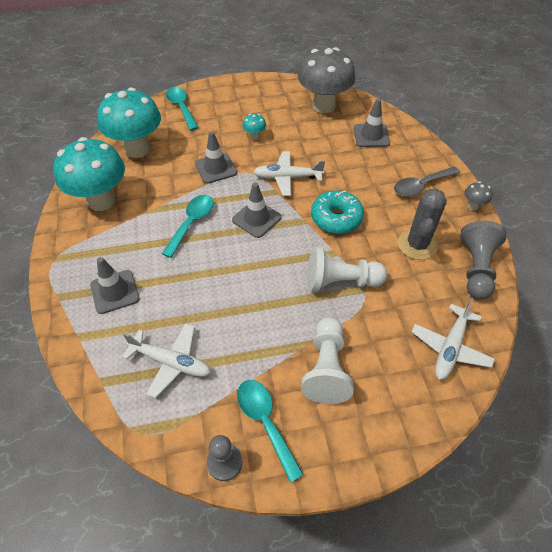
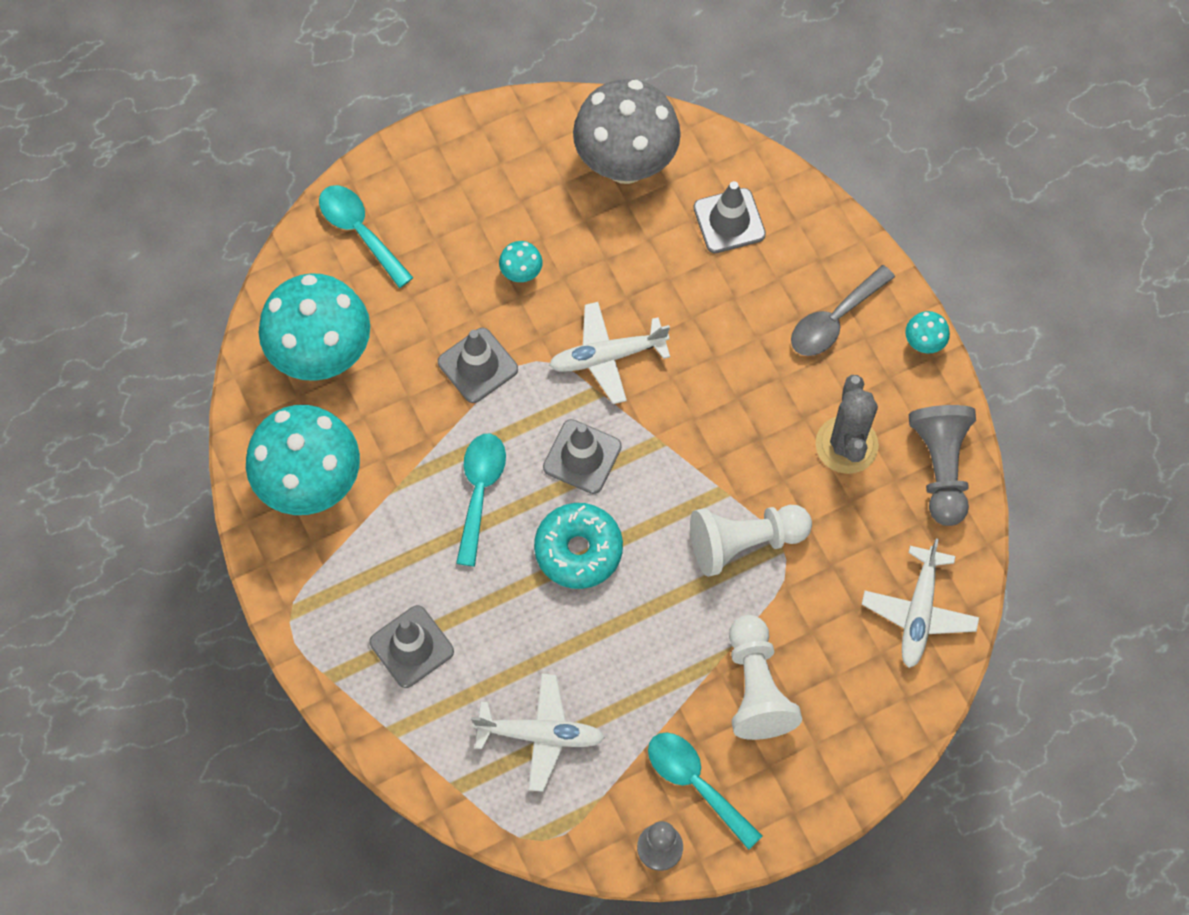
camera: 15 degrees left, 15 degrees up
(336, 218) = (710, 423): turquoise donut -> turquoise donut (578, 550)
(473, 206) = (923, 343): grey mushroom -> turquoise mushroom

